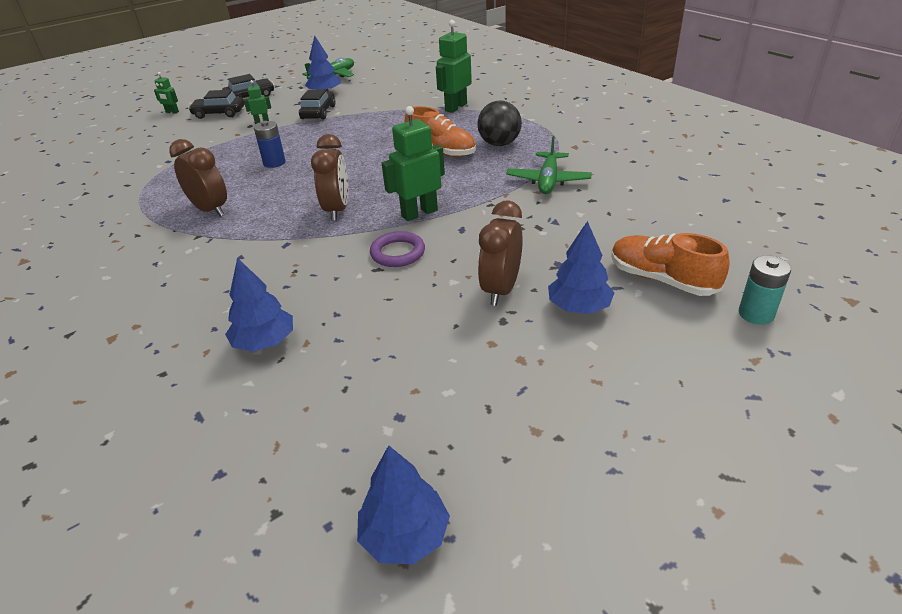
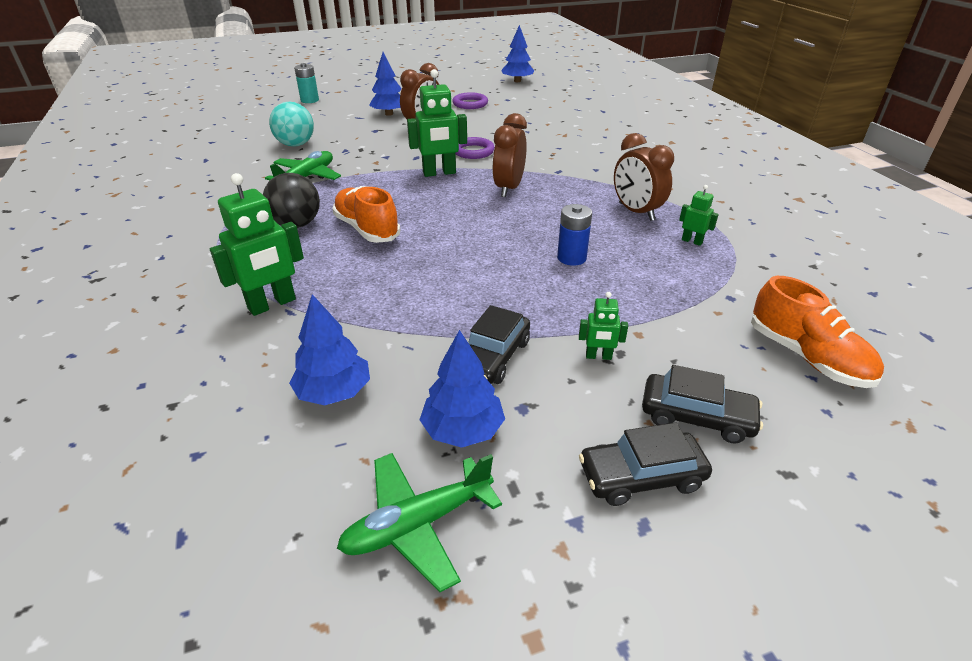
camera: 165 degrees left, 0 degrees up
(172, 112) = (819, 459): green robot -> green robot (692, 241)
(265, 342) = (571, 127): blue tree -> blue tree (334, 392)
(464, 376) = (470, 104): none -> purple ring
(623, 216) = (296, 144): none -> turquoise ball
(662, 279) = (329, 116): orange shoe -> orange shoe (807, 357)

